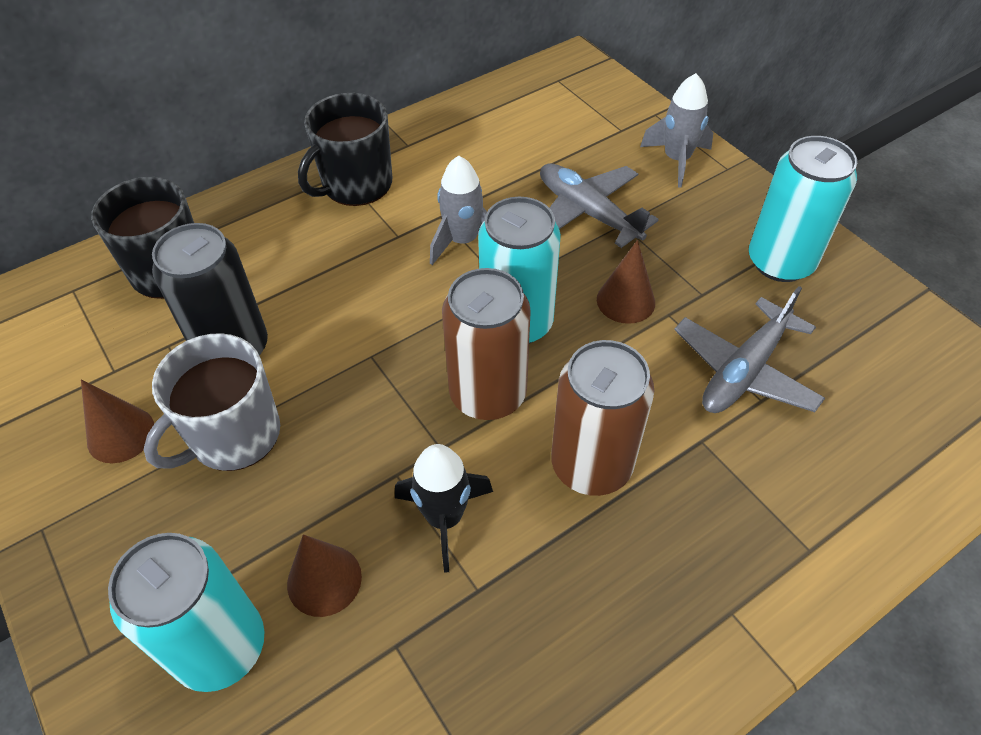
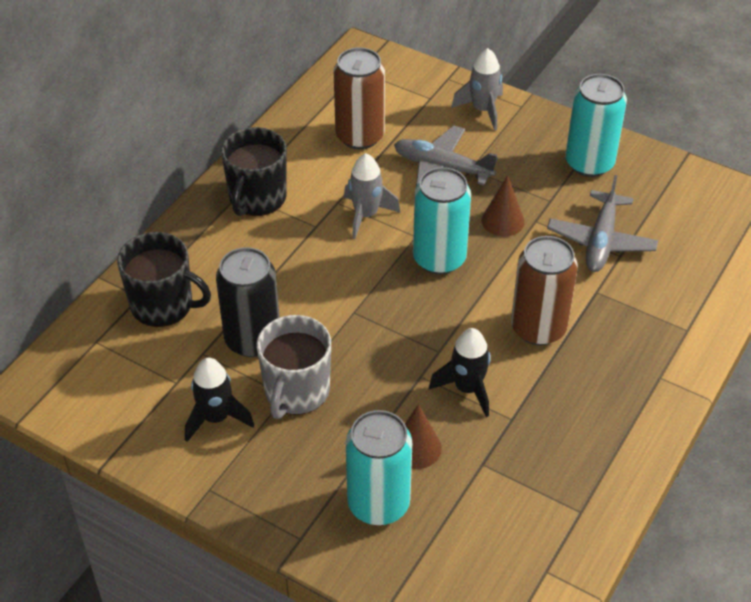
camera: 25 degrees left, 5 degrees down
(121, 434) = (216, 418): brown cone -> black rocket
(488, 394) = (448, 309): brown can -> brown can (360, 136)

